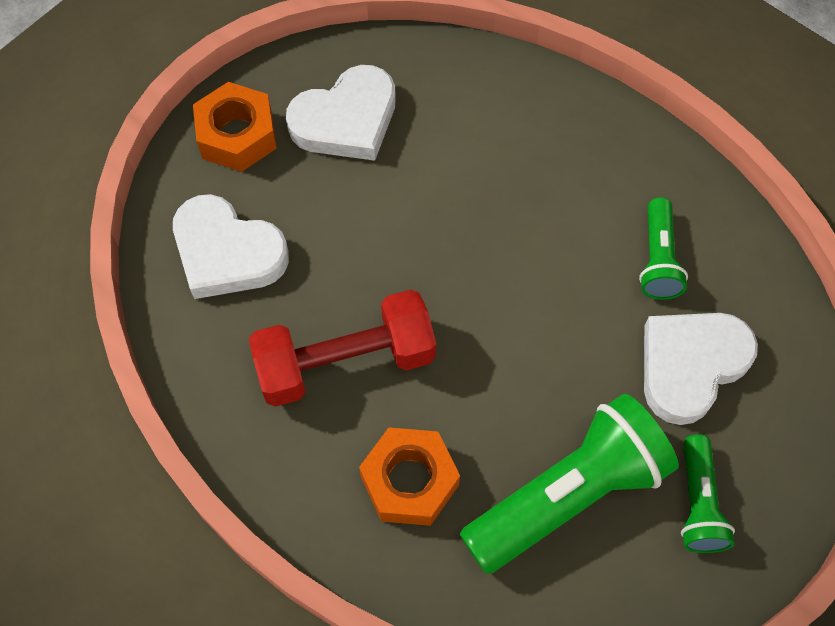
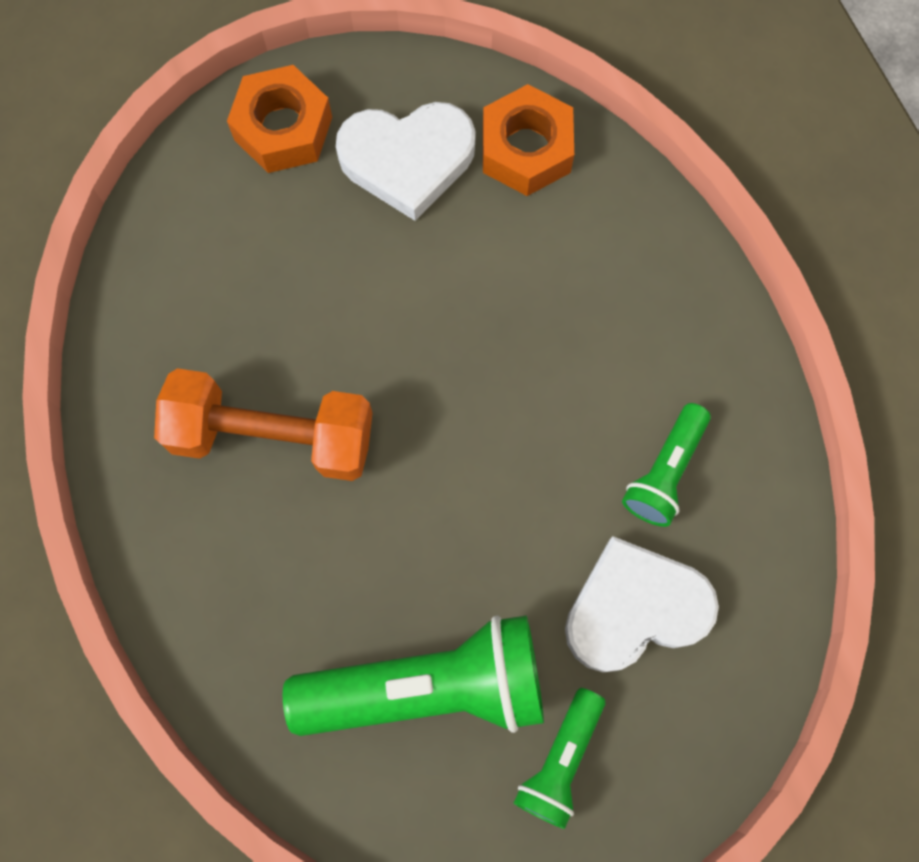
camera: 25 degrees right, 10 degrees up
(227, 253) = (210, 259): white heart -> none
(345, 362) = (272, 436): red dumbbell -> orange dumbbell
(409, 481) = (273, 595): orange nut -> orange nut (526, 149)

